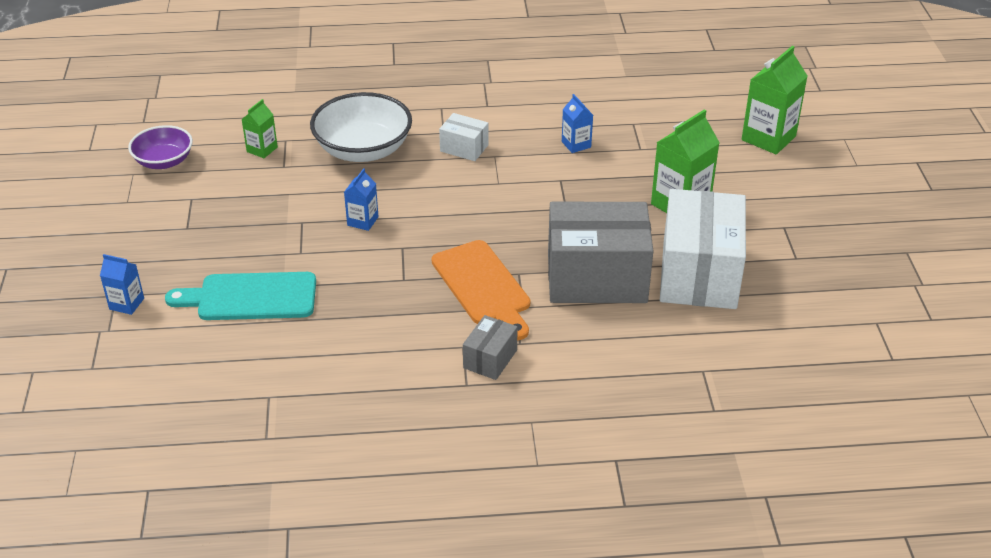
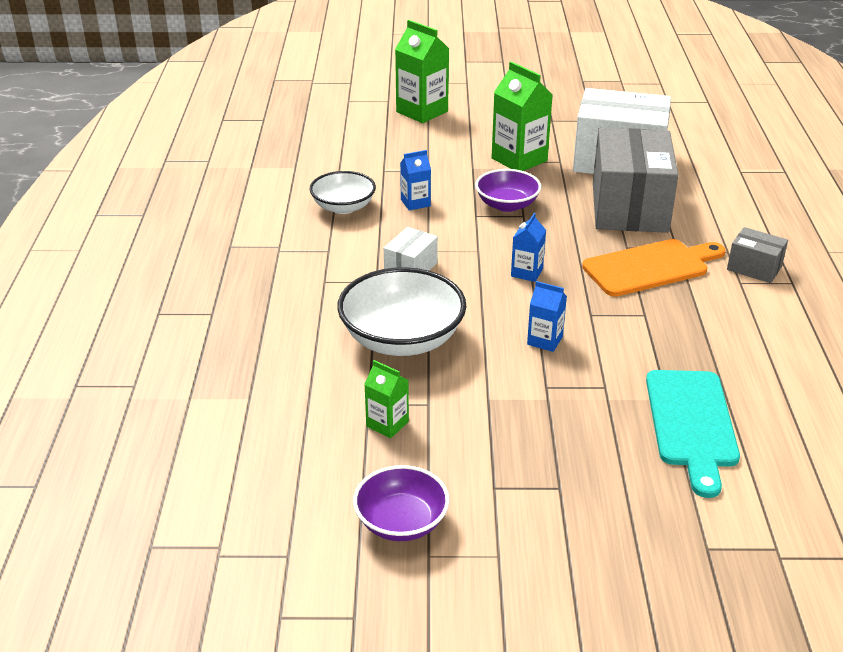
camera: 85 degrees left, 5 degrees down
(126, 304) = (722, 535): blue carton -> blue carton (527, 272)
(560, 107) = (343, 207): none -> white bowl
(584, 198) = (507, 205): none -> purple bowl

